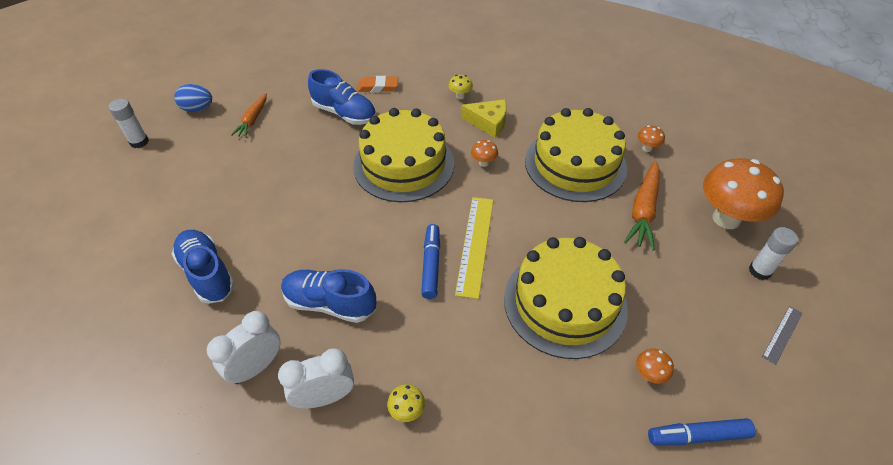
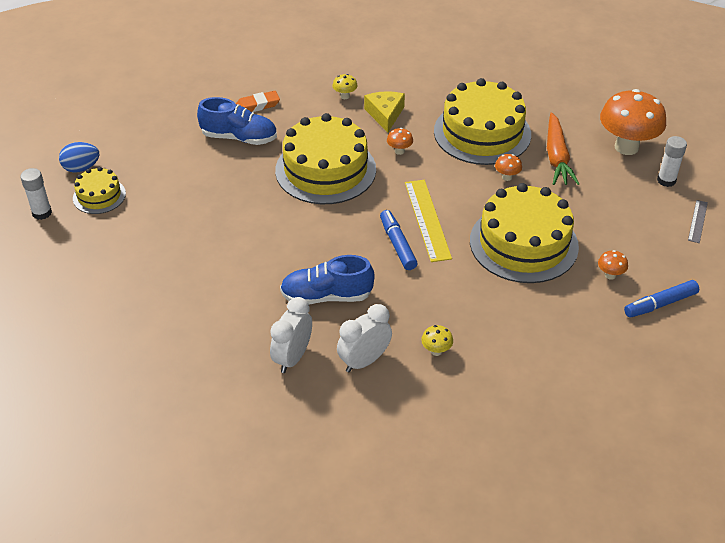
camera: 20 degrees left, 5 degrees down
(194, 138) = (99, 196): none -> yellow cake
(207, 273) = (198, 304): blue shoe -> none
(253, 120) = (148, 165): orange carrot -> none
(488, 122) = (385, 114): yellow cheese -> yellow cheese turned 90 degrees counterclockwise
(647, 148) = (538, 104): orange mushroom -> orange mushroom (507, 177)

